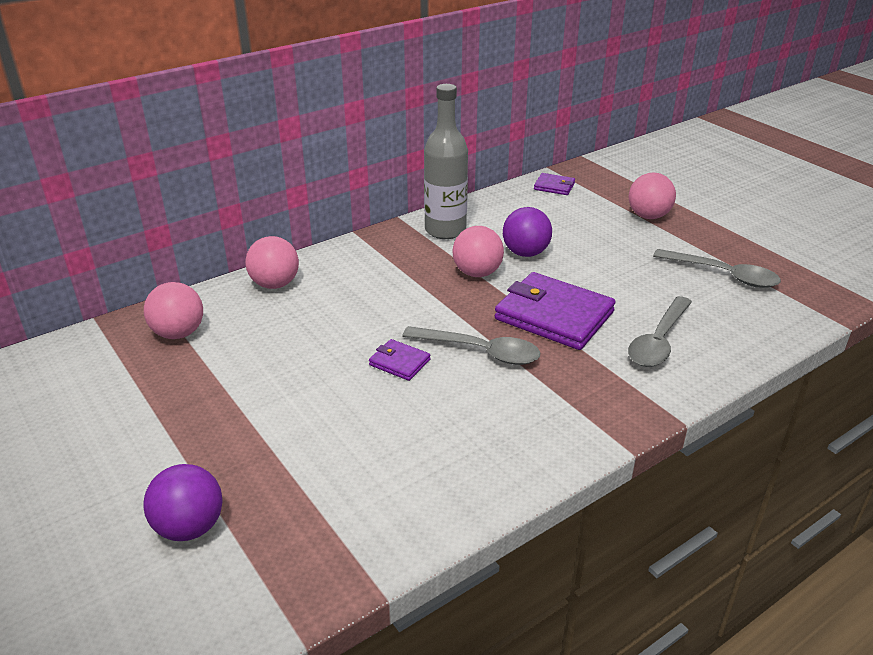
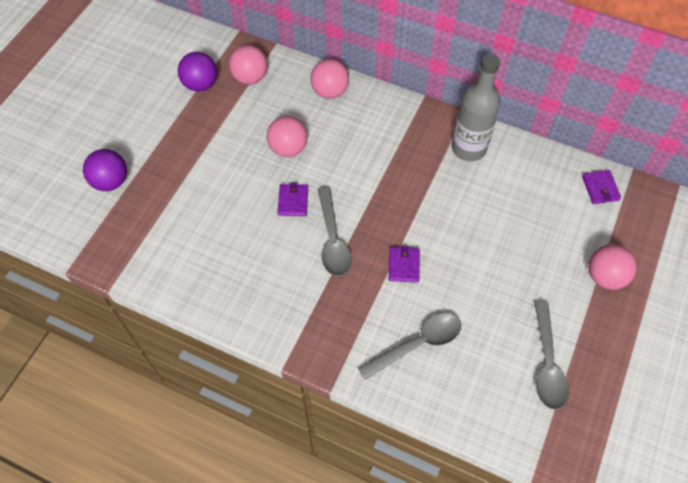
camera: 60 degrees right, 25 degrees up
(477, 273) = (425, 195): pink ball -> pink ball (288, 148)
(525, 253) = (475, 213): purple ball -> purple ball (200, 84)
(554, 316) = (404, 265): purple wallet -> purple wallet, size x0.47
(658, 341) = (417, 344): grey spoon -> grey spoon turned 150 degrees clockwise

